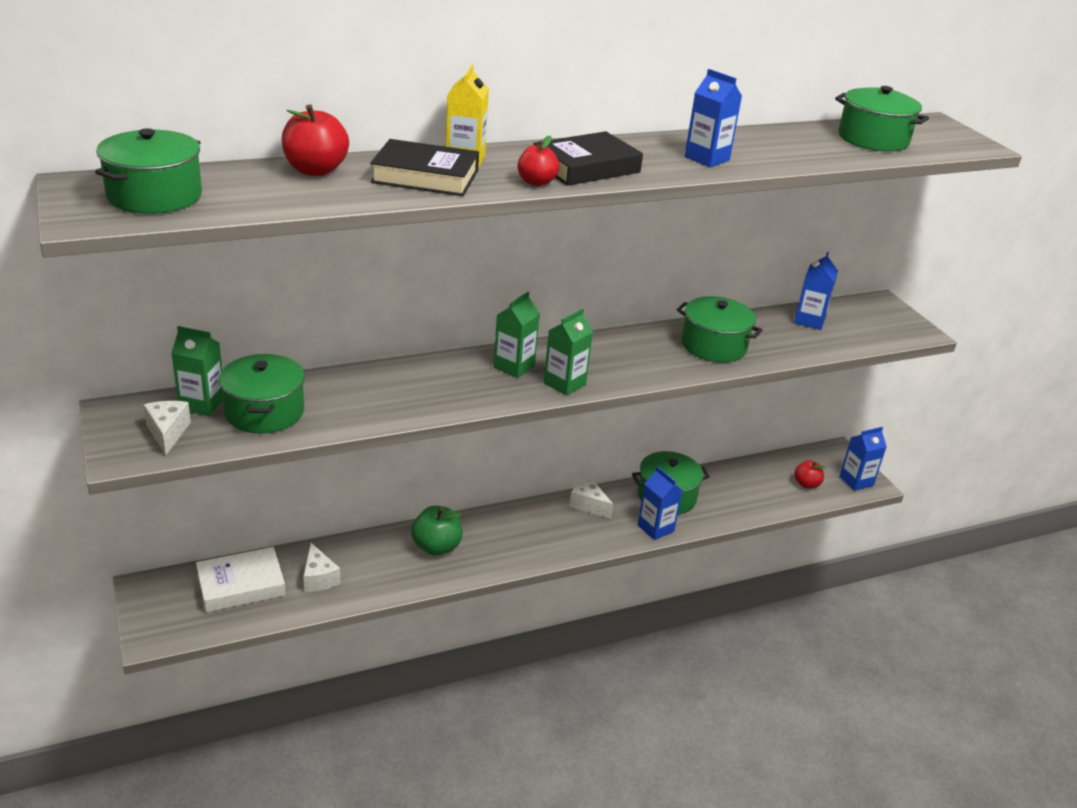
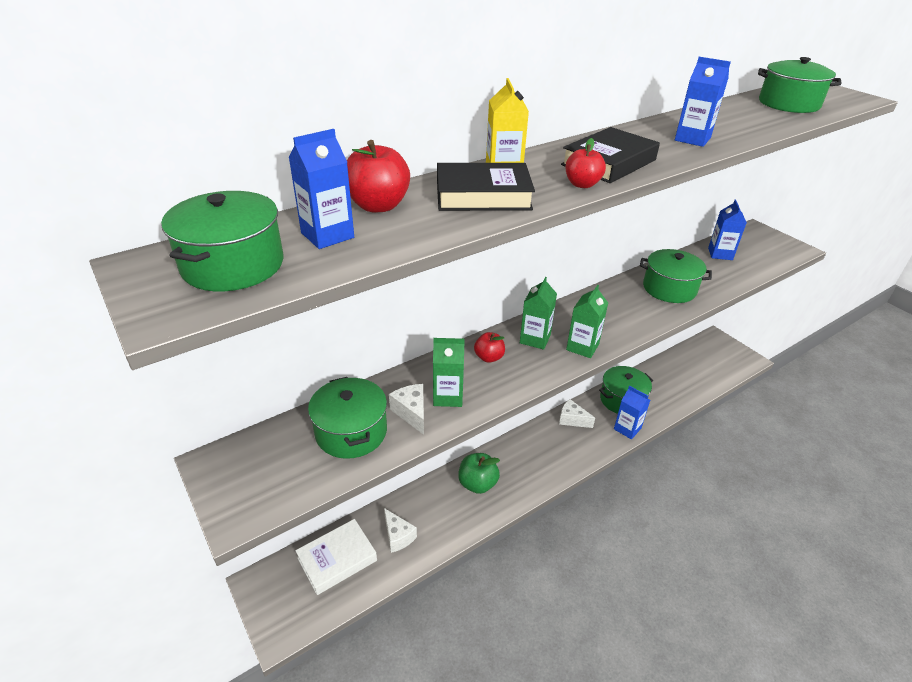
camera: 10 degrees left, 5 degrees up
(167, 433) = (272, 477): white cheese -> white cheese (411, 413)
(202, 404) = (291, 436): green carton -> green carton (448, 396)
(806, 484) = (709, 368): red apple -> red apple (489, 357)
(856, 481) = (739, 359): blue carton -> blue carton (327, 235)

